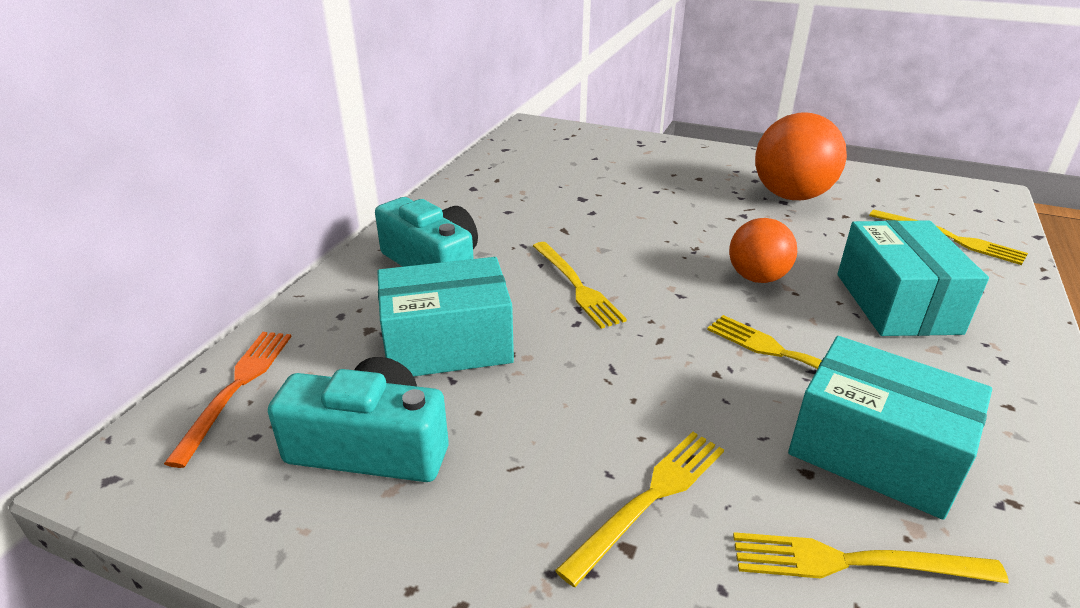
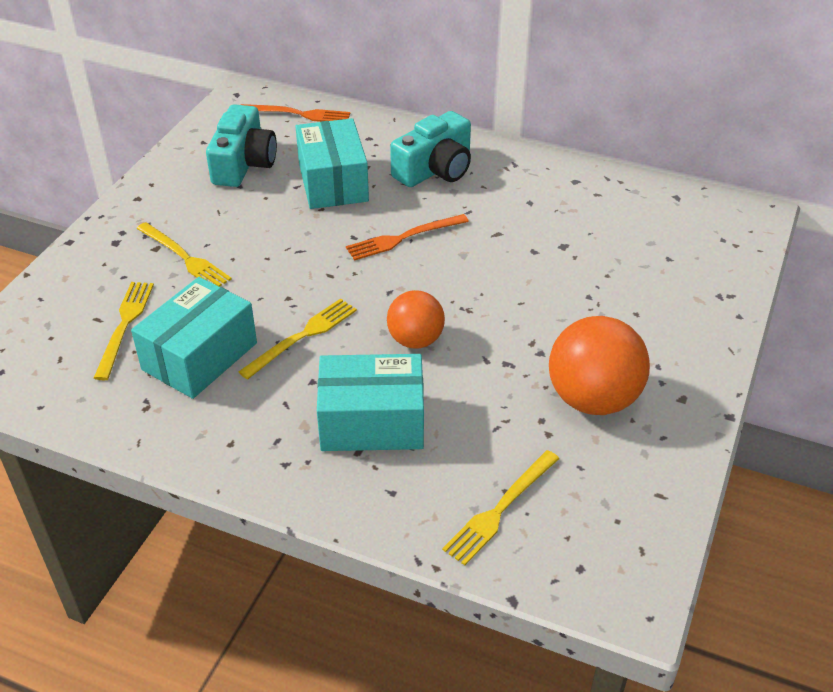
camera: 90 degrees right, 10 degrees up
(576, 286) = (403, 238): yellow fork -> orange fork

